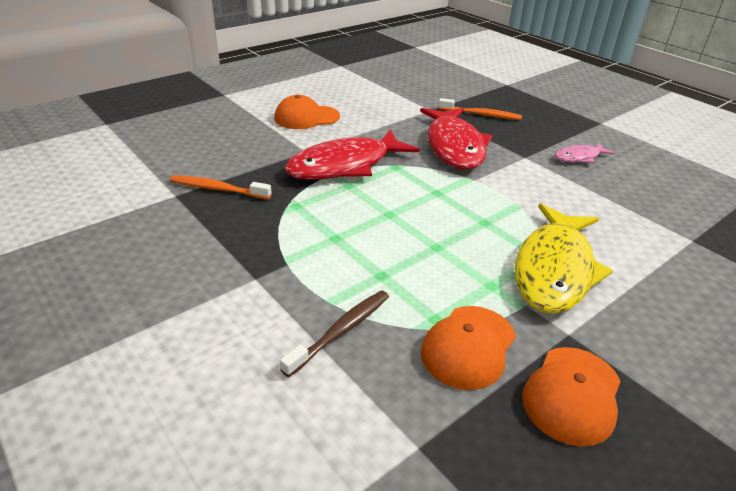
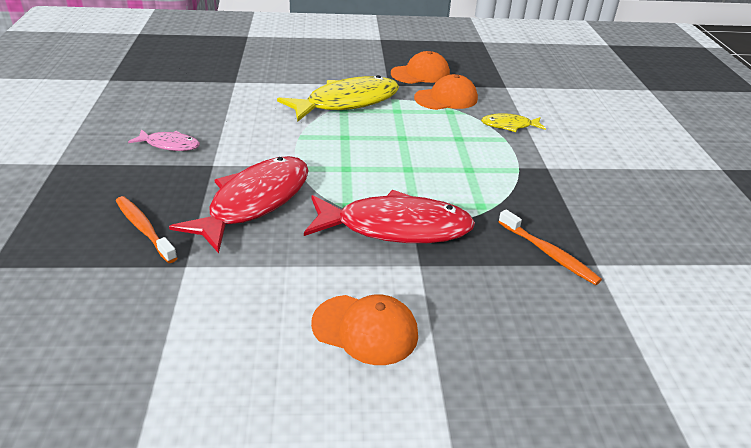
camera: 145 degrees left, 0 degrees up
(341, 331) = (509, 126): brown toothbrush -> yellow fish

